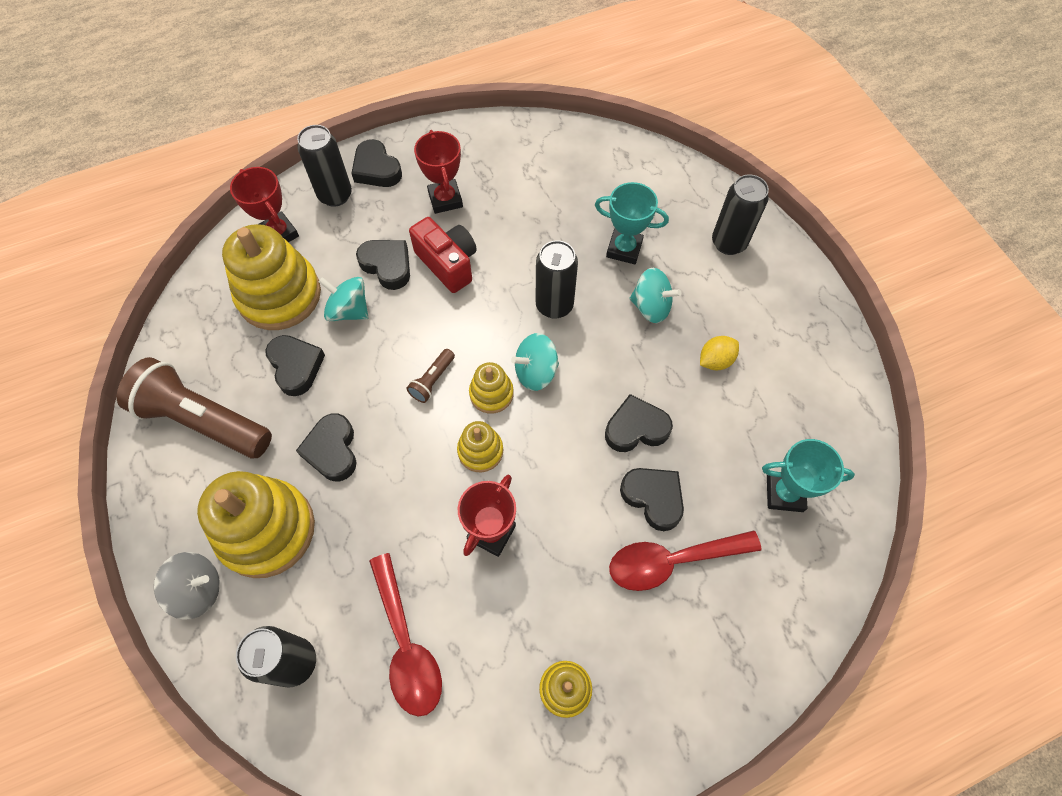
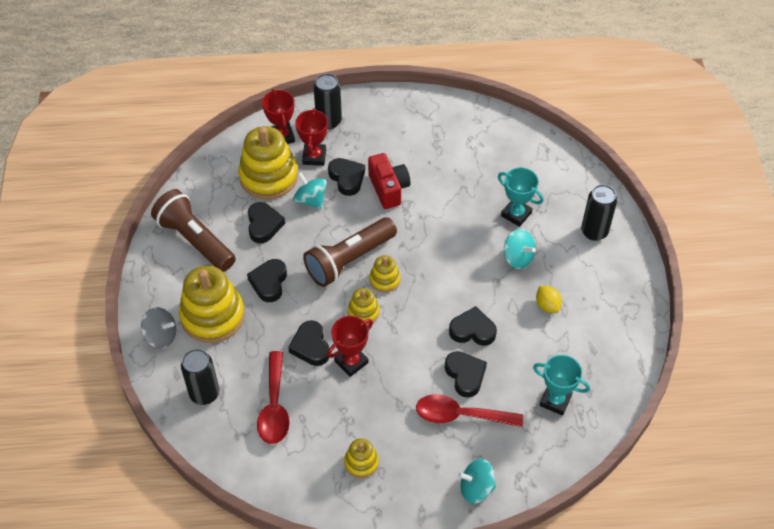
camera: 20 degrees right, 10 degrees down
(376, 169) = (364, 111): black heart -> black heart (311, 346)
(432, 380) = (349, 260): brown flashlight -> brown flashlight, size x2.34
(445, 199) = (403, 145): red trophy -> red trophy (314, 157)
(535, 372) = (420, 275): turquoise spinning top -> turquoise spinning top (476, 488)
(554, 305) = (450, 237): black can -> none
(715, 360) = (547, 305): yellow lemon -> yellow lemon turned 75 degrees clockwise

